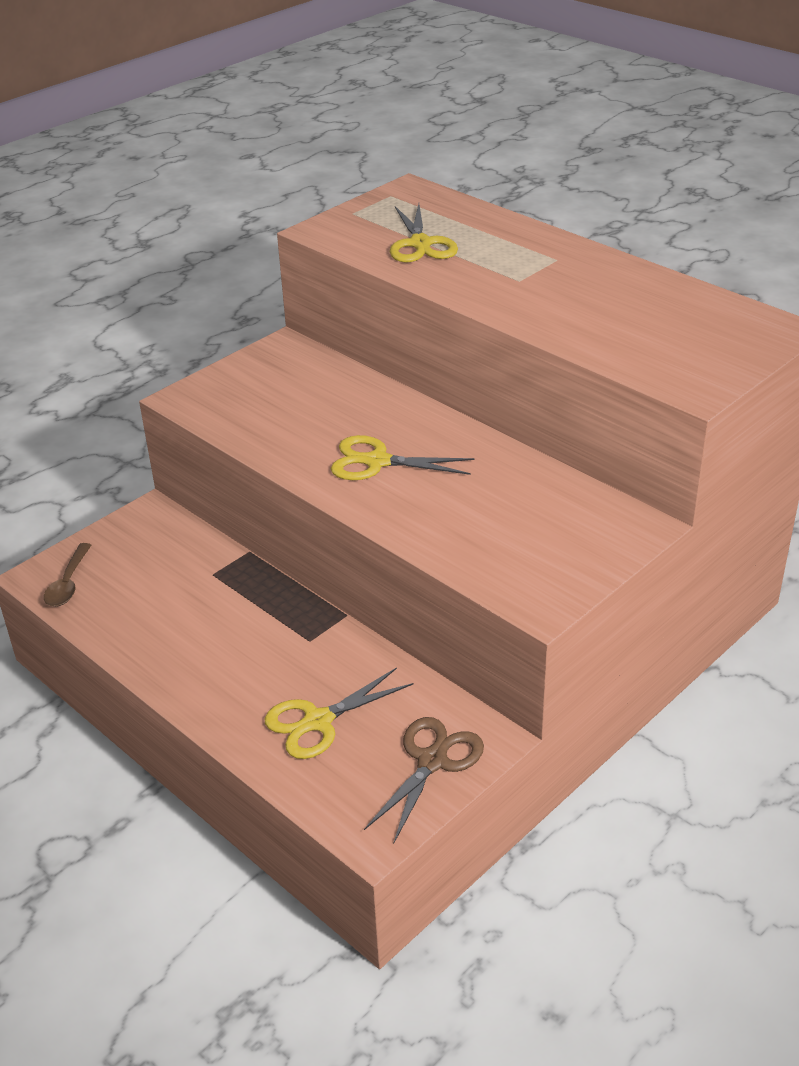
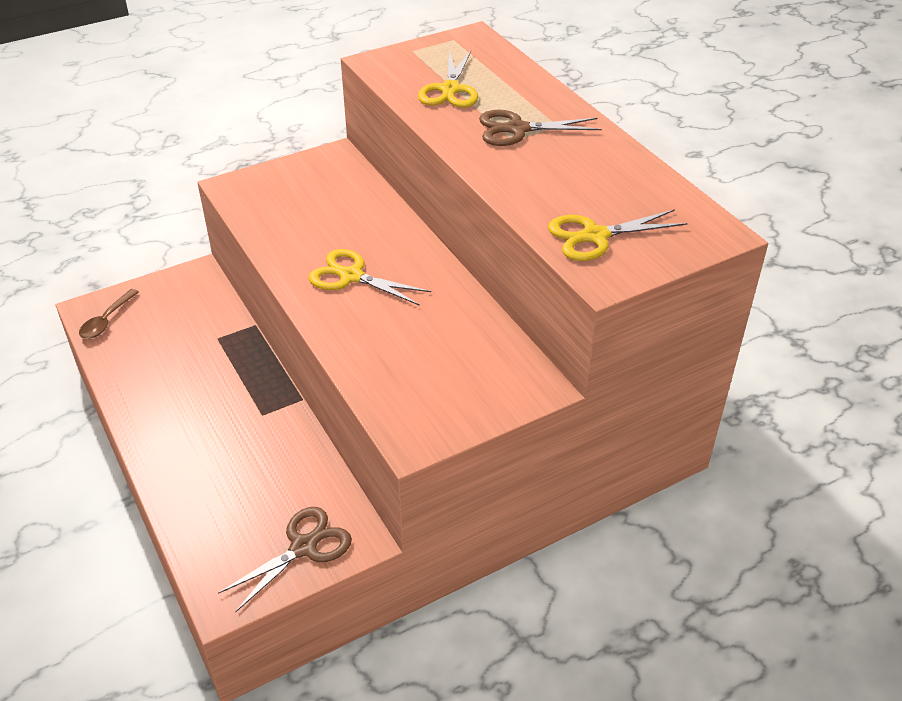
camera: 15 degrees right, 5 degrees up
(318, 721) = (232, 487): yellow scissors -> yellow scissors (595, 236)
(517, 269) = (517, 129): none -> brown scissors

